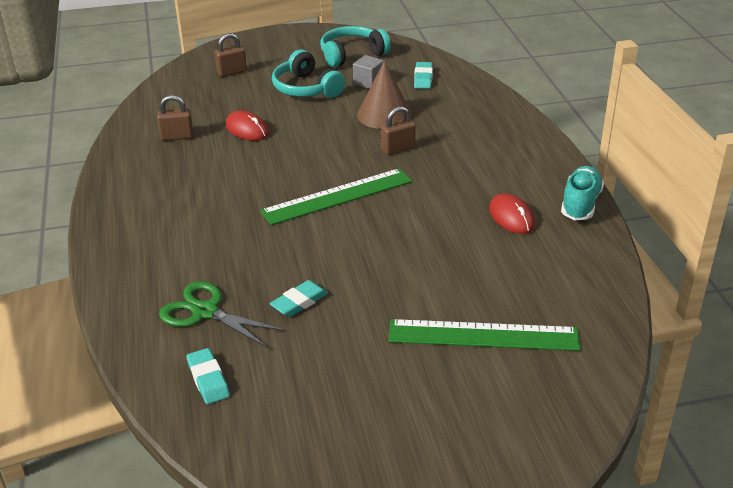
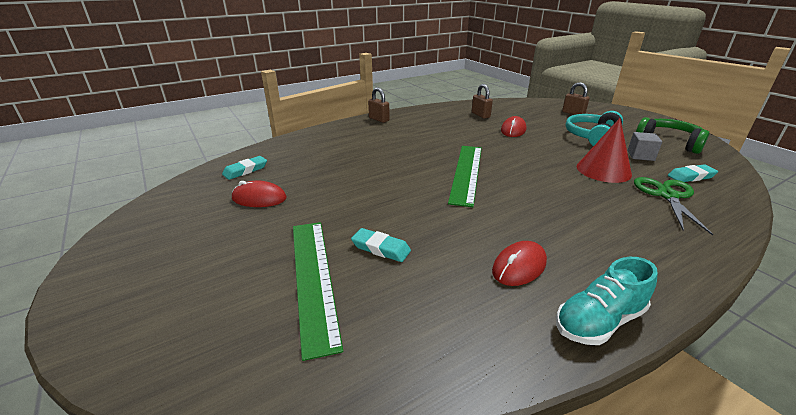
camera: 70 degrees right, 5 degrees down
(205, 312) = (310, 157): green scissors -> green scissors (667, 196)
(299, 302) = (330, 183): turquoise eraser -> turquoise eraser (381, 248)
(304, 367) = (259, 198): none -> red mouse
(337, 196) = (467, 173): green ruler -> green ruler turned 60 degrees clockwise
(352, 55) = (669, 142): turquoise headphones -> green headphones
(384, 115) = (603, 170): brown cone -> red cone
(398, 149) = (560, 185): brown padlock -> brown padlock (379, 119)
(580, 204) = (599, 321): turquoise shoe -> turquoise shoe turned 150 degrees clockwise

